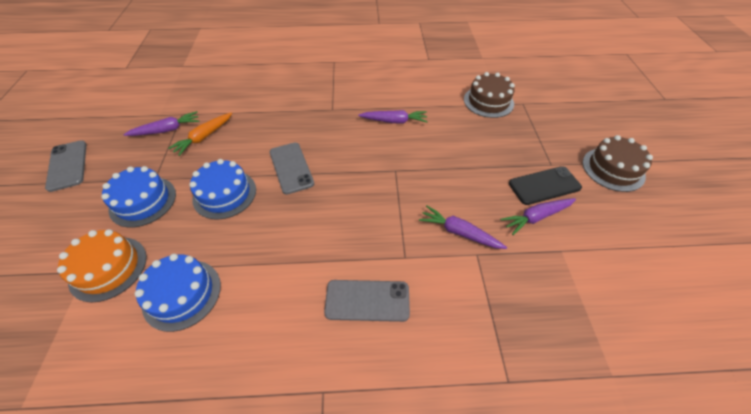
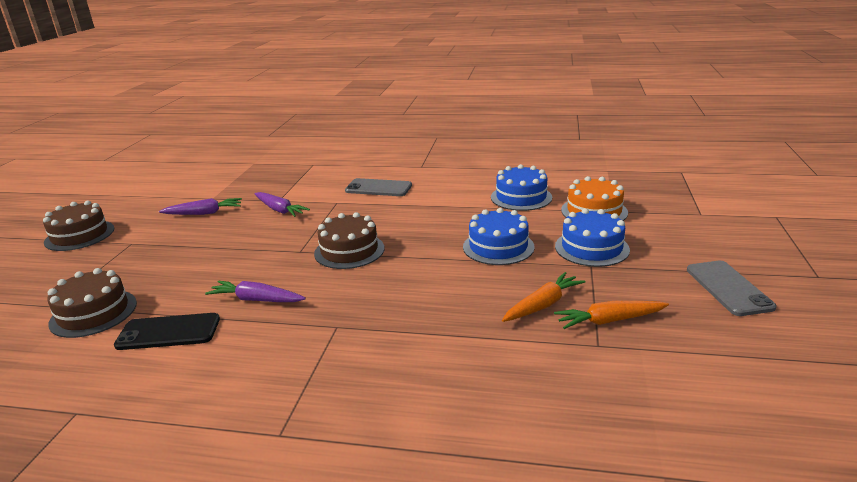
camera: 165 degrees left, 25 degrees down
(167, 130) = (609, 321): purple carrot -> orange carrot
(291, 168) = (419, 262): grey phone -> none
(353, 175) = (349, 251): none -> brown cake
(544, 185) = (165, 230): black phone -> black phone (168, 332)

